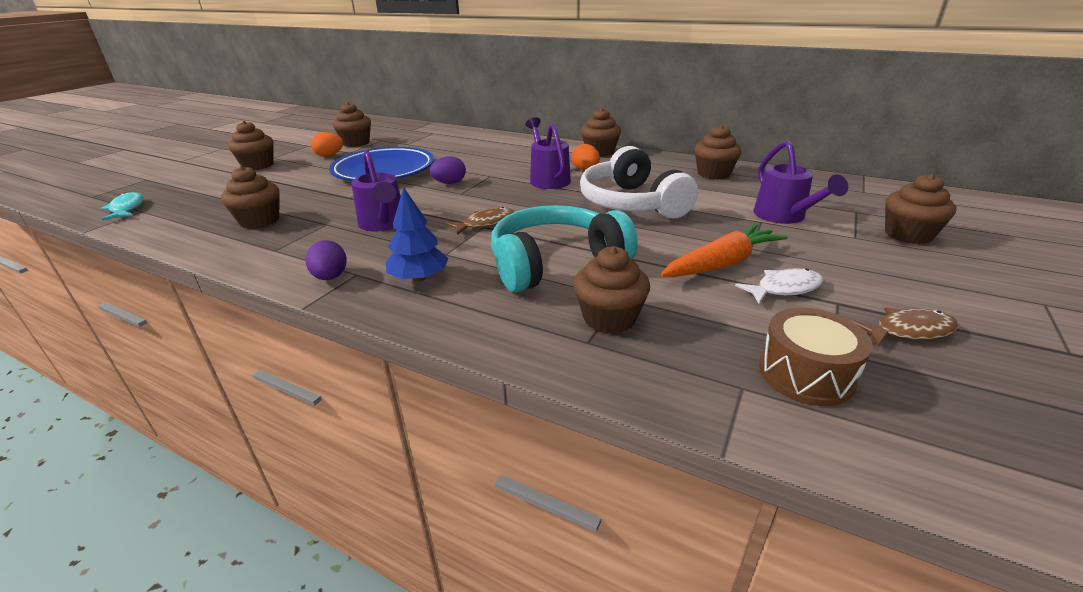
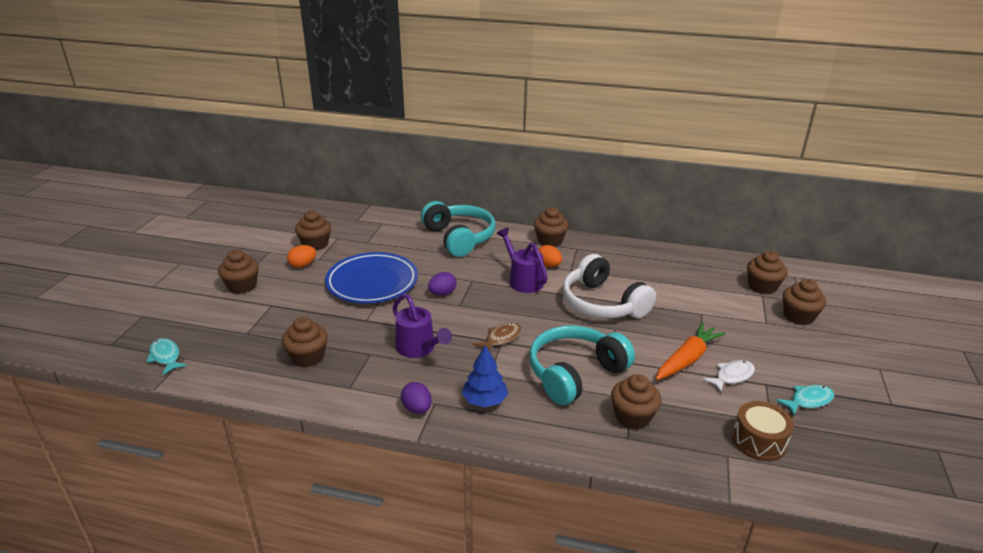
camera: 15 degrees left, 0 degrees up
(502, 145) = (459, 238): none -> turquoise headphones
(713, 174) = (651, 261): brown cupcake -> brown cupcake (762, 287)
(784, 217) = (715, 307): purple watering can -> none
(908, 331) = (808, 401): brown fish -> turquoise fish

